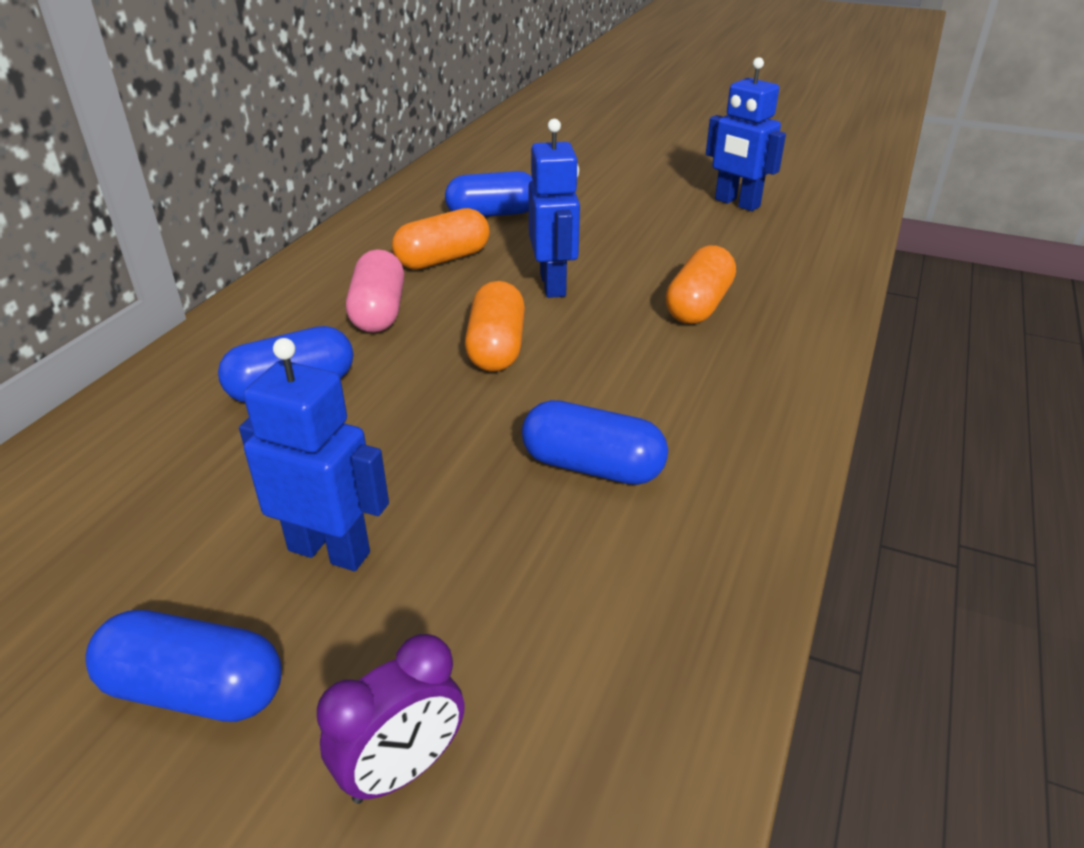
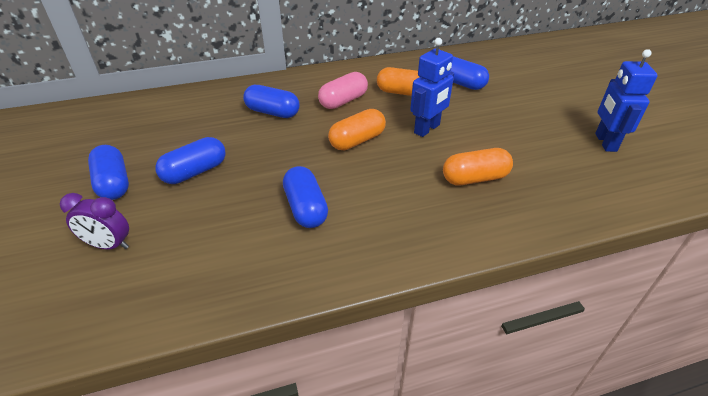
camera: 50 degrees right, 5 degrees up
(329, 551) = (195, 172): blue robot -> blue capsule

